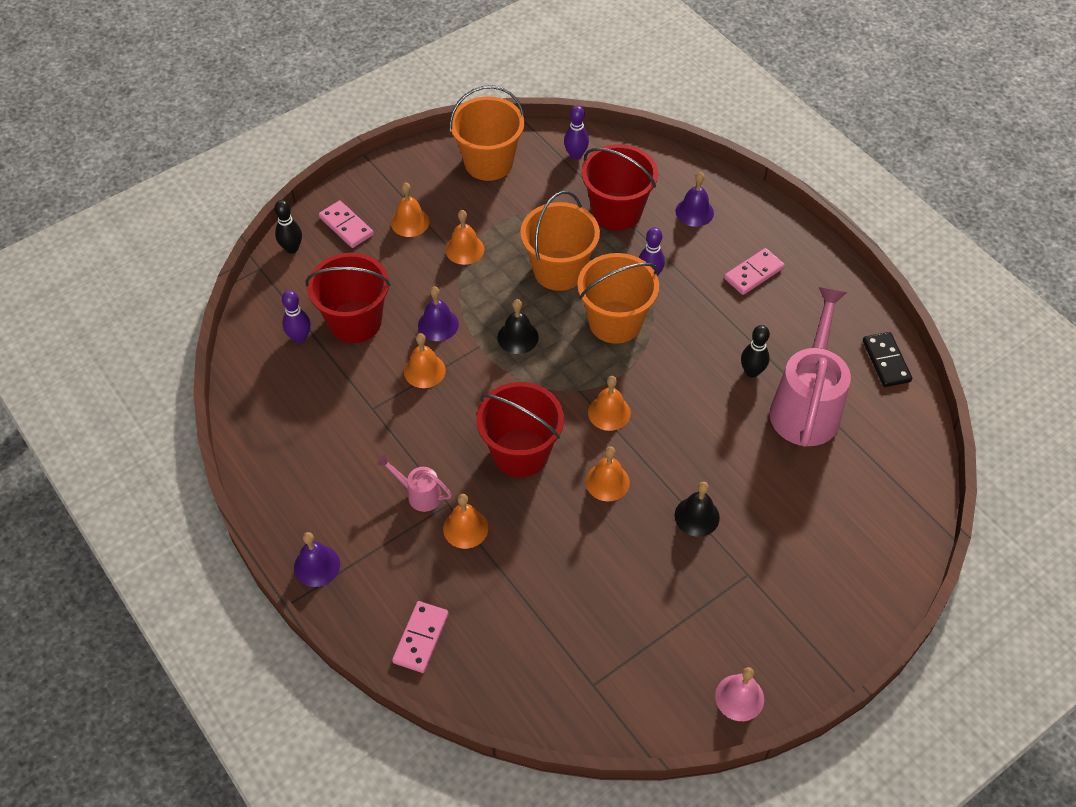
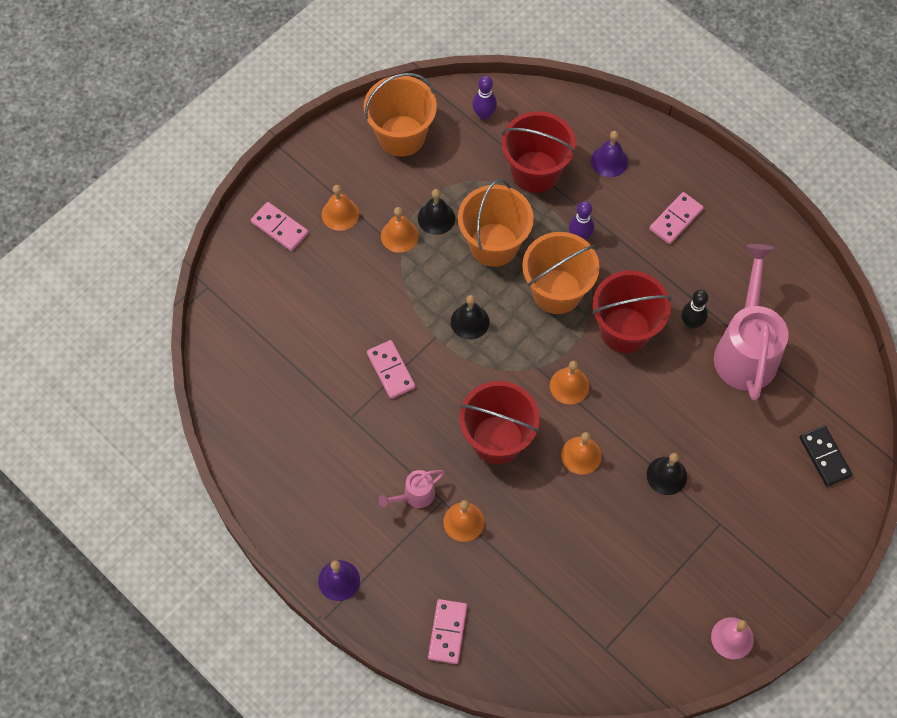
camera: 10 degrees left, 10 degrees up
(292, 248) = (233, 260): black bowling pin -> none
(300, 337) = (265, 355): purple bowling pin -> none
(355, 321) = (313, 329): red bucket -> red bucket (625, 330)
(419, 494) = (414, 496): pink watering can -> pink watering can turned 45 degrees counterclockwise
(424, 371) = (391, 370): orange bell -> pink domino
(438, 324) = (392, 320): purple bell -> none
(506, 239) = (436, 218): none -> black bell
(886, 361) = (810, 293): black domino -> black domino (824, 457)

